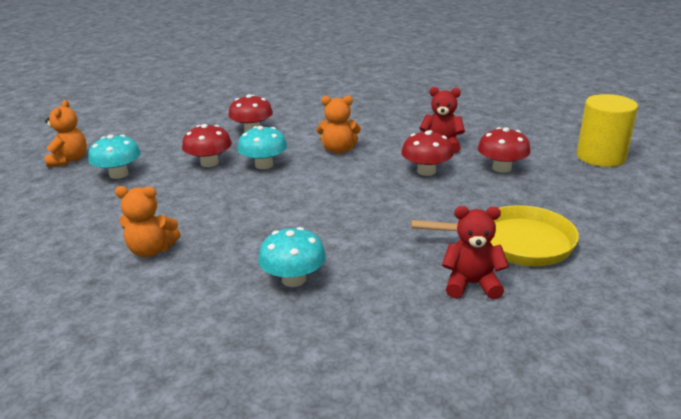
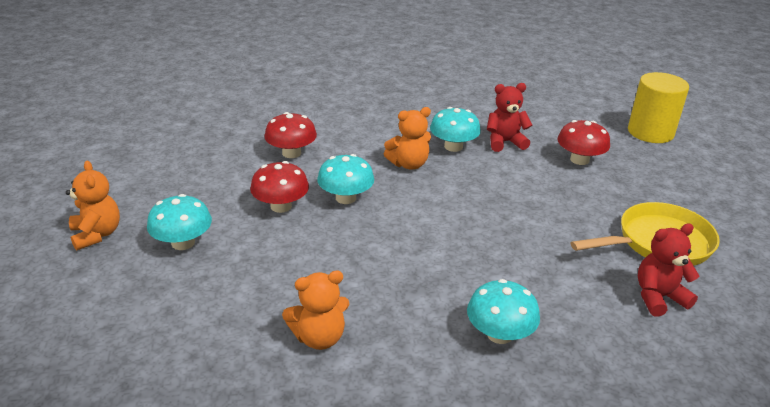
camera: 25 degrees left, 5 degrees up
(390, 143) = (453, 146): none -> turquoise mushroom
(426, 171) = (515, 176): red mushroom -> none

